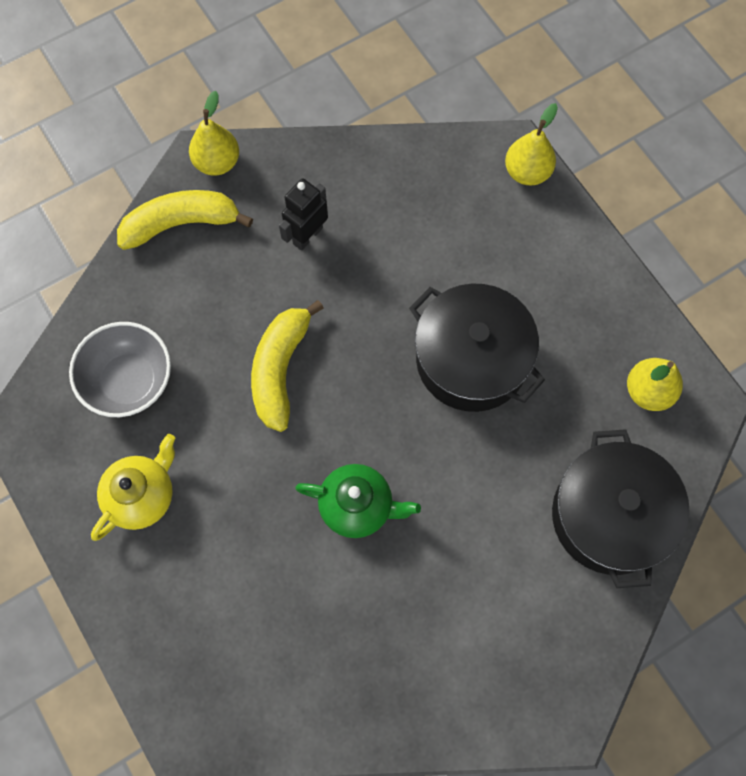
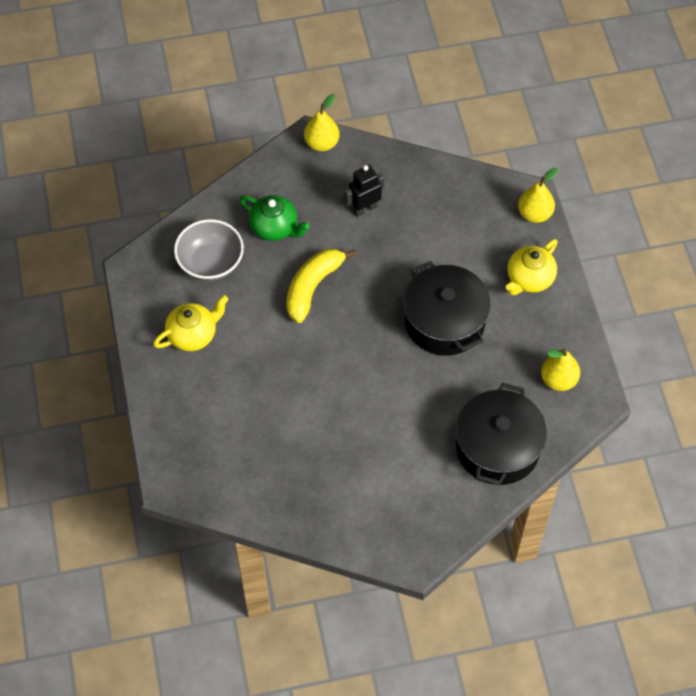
camera: 20 degrees right, 10 degrees down
(181, 224) = (282, 175): yellow banana -> none
(358, 506) = (331, 386): green teapot -> green teapot (275, 227)
(555, 263) = (529, 279): none -> yellow teapot

